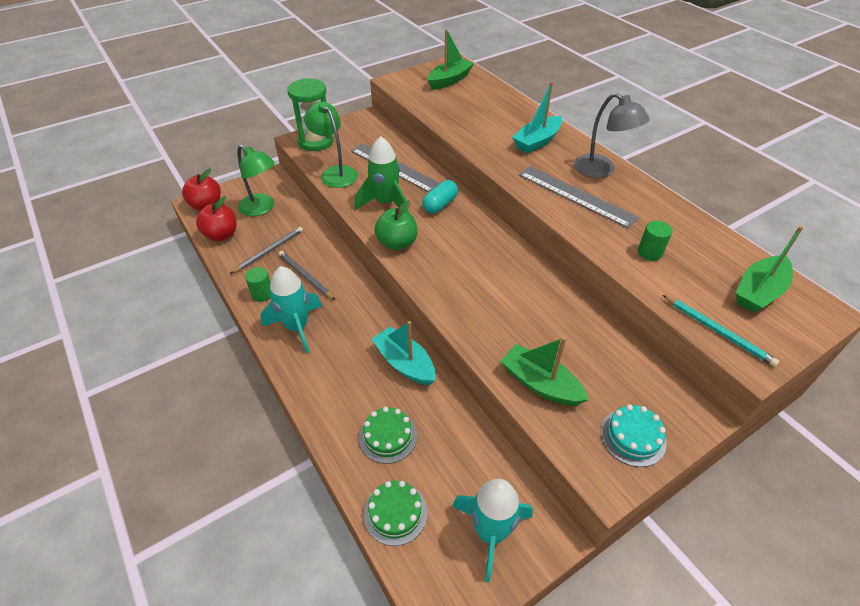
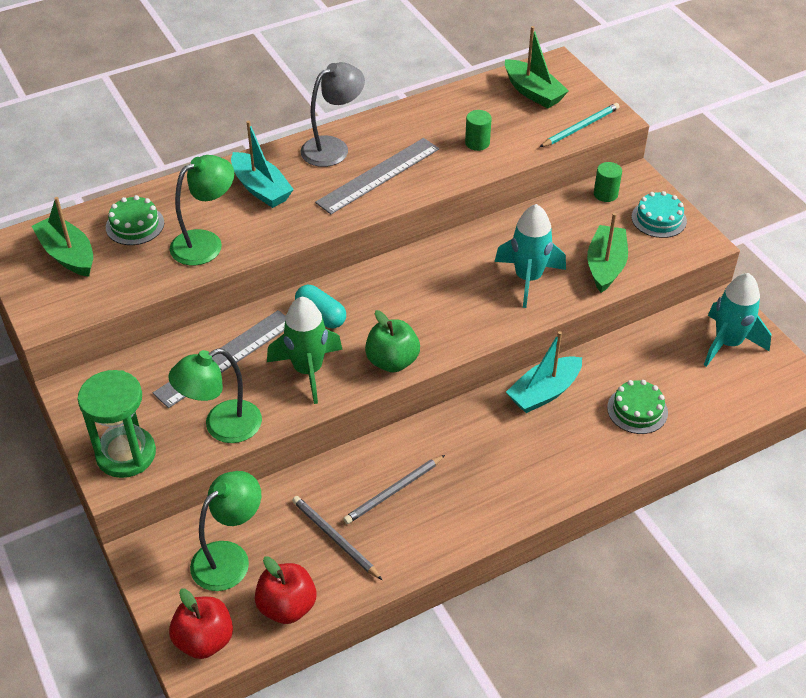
camera: 85 degrees left, 0 degrees up
(262, 294) = (423, 539): green cylinder -> green cylinder (605, 194)
(297, 327) = (485, 496): turquoise rocket -> turquoise rocket (528, 278)
(395, 513) = (717, 407): green cake -> green cake (135, 225)
(472, 125) = (206, 243): none -> green lamp
(540, 384) = (605, 266): green boat -> green boat turned 150 degrees clockwise

